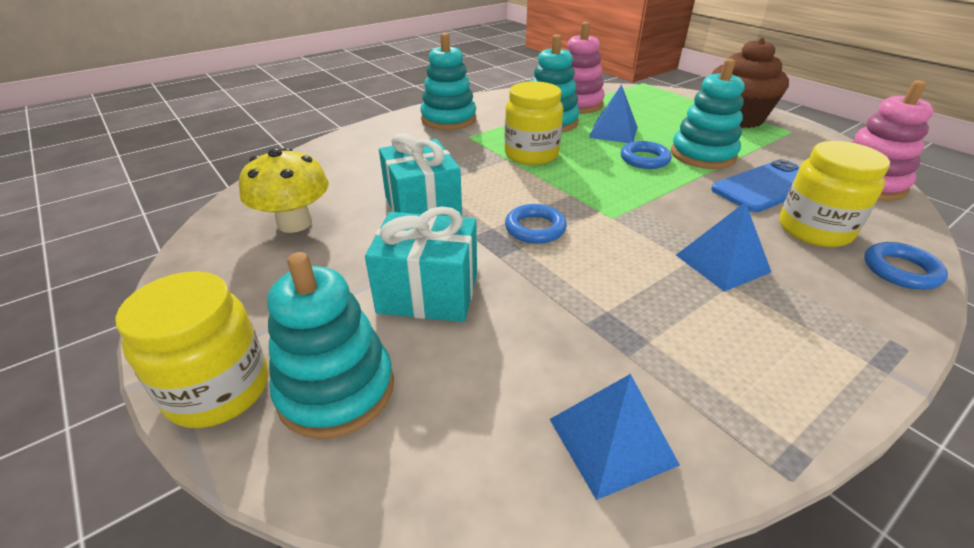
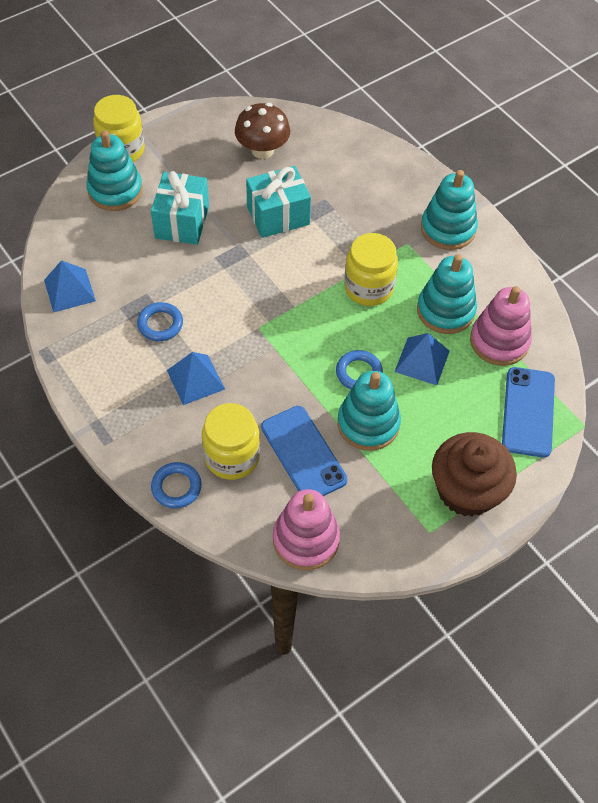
camera: 90 degrees right, 20 degrees up
(295, 223) = (262, 150): yellow mushroom -> brown mushroom
(535, 228) = (247, 279): blue ring -> blue ring (160, 324)
(642, 97) = (528, 412): none -> blue phone

